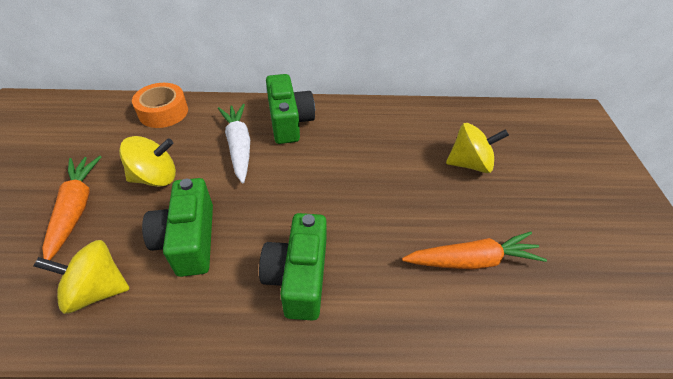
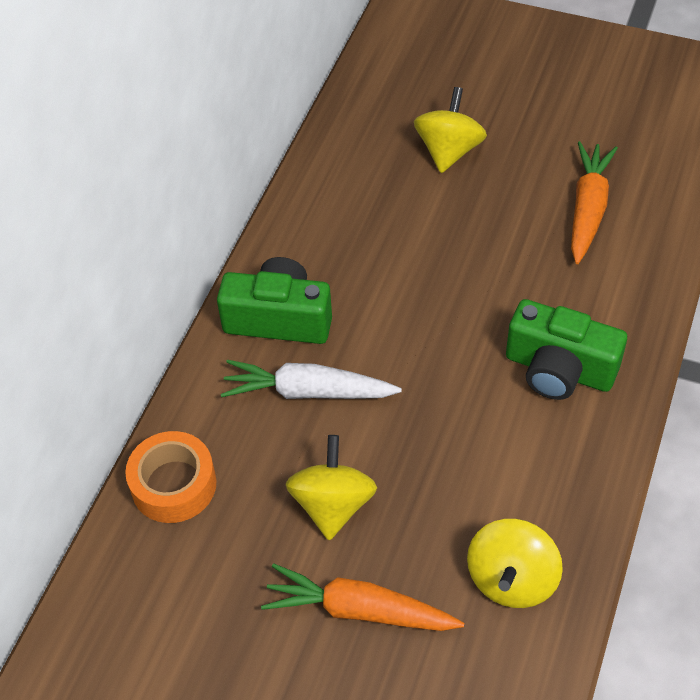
camera: 65 degrees left, 5 degrees up
(189, 240) = (466, 473): green camera -> none

